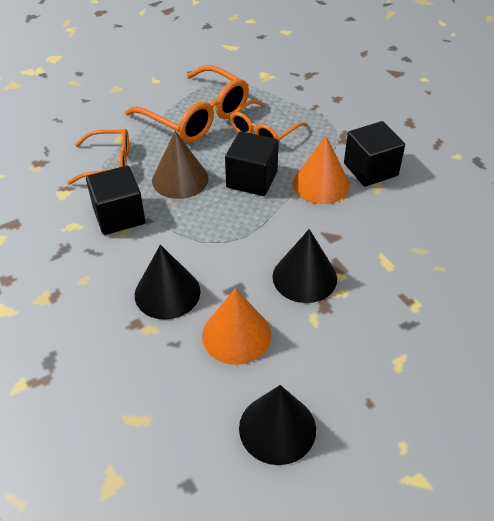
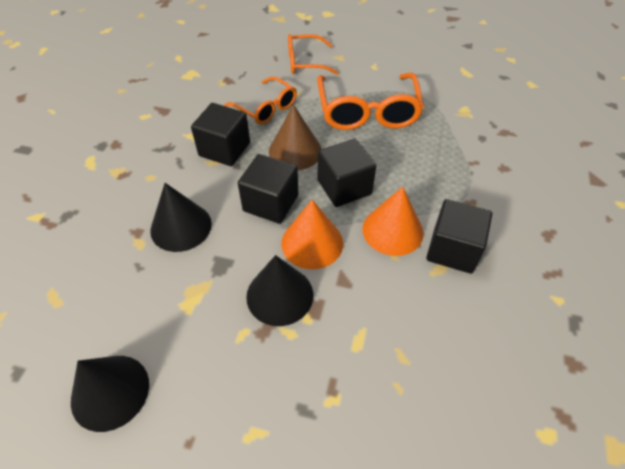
camera: 45 degrees right, 5 degrees up
(213, 226) = (271, 203): none -> black cube
(236, 335) = (179, 296): orange cone -> orange cone (312, 243)
(263, 132) = (403, 156): orange glasses -> orange glasses (305, 62)

